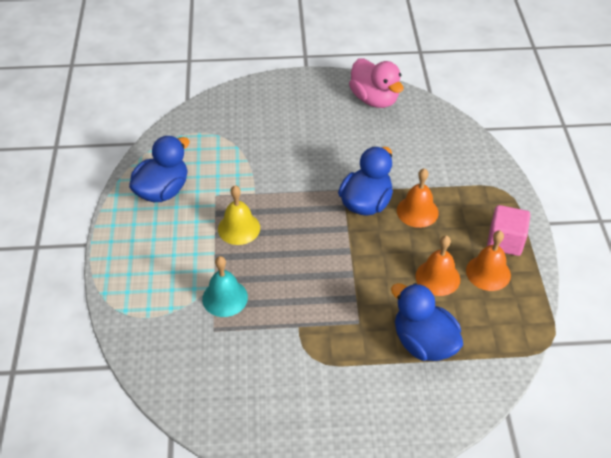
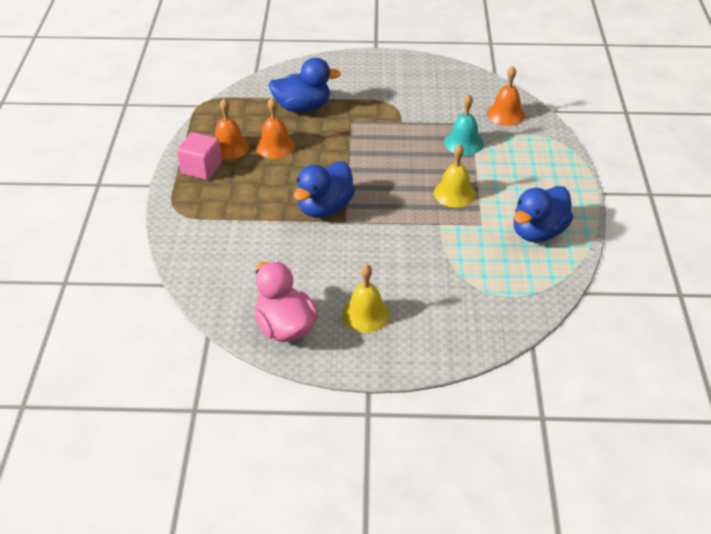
camera: 175 degrees left, 5 degrees down
(314, 112) = (365, 314): none -> yellow bell
(417, 211) = (275, 197): orange bell -> orange bell (506, 114)
(423, 343) = (302, 107): blue duck -> blue duck turned 60 degrees counterclockwise

